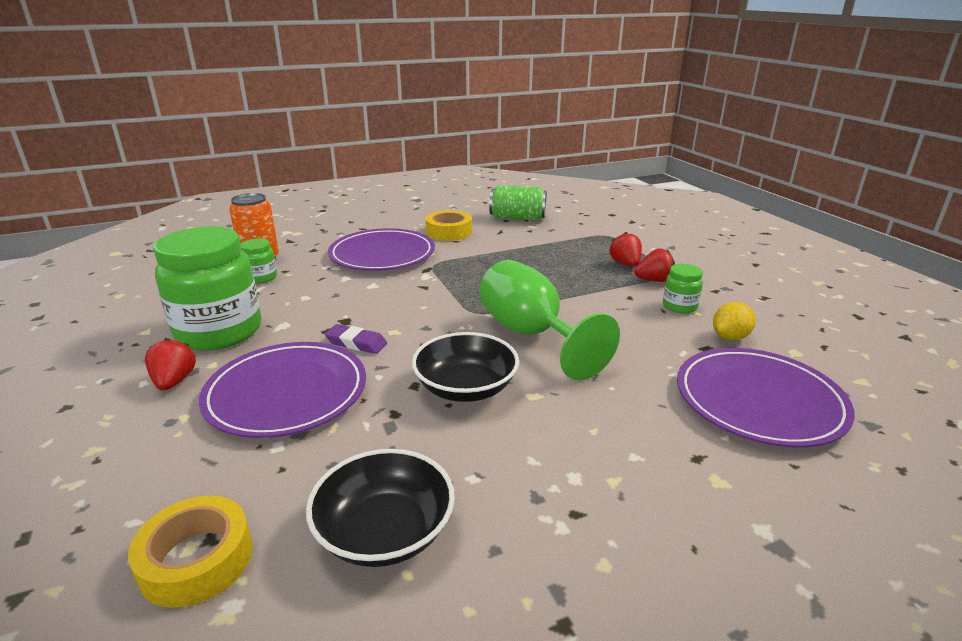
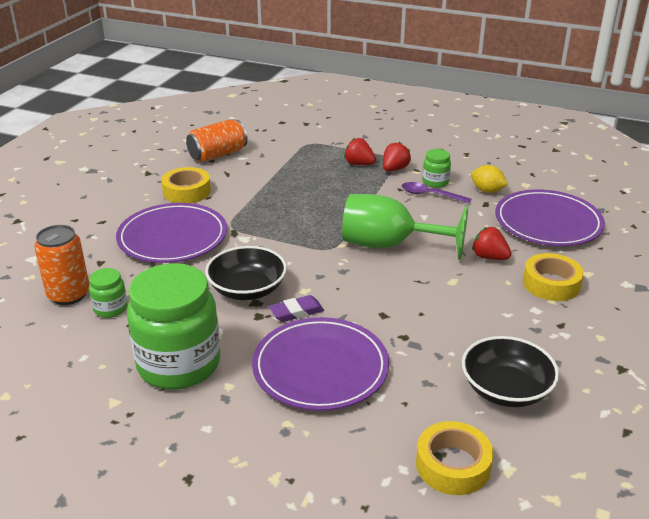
camera: 45 degrees left, 5 degrees up
(174, 381) = (229, 412): red strawberry -> red strawberry (489, 257)
(466, 388) = (413, 298): black bowl -> black bowl (247, 289)
(517, 218) = (218, 154): green can -> orange can
(645, 463) = (551, 284): none -> yellow tape
(653, 314) = (430, 195): none -> purple spoon
(730, 337) = (487, 190): yellow lemon -> yellow lemon turned 60 degrees counterclockwise

